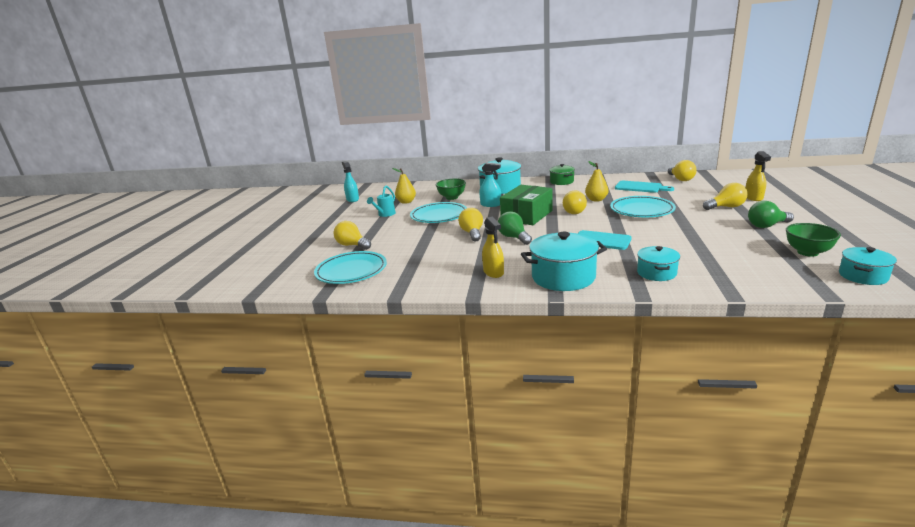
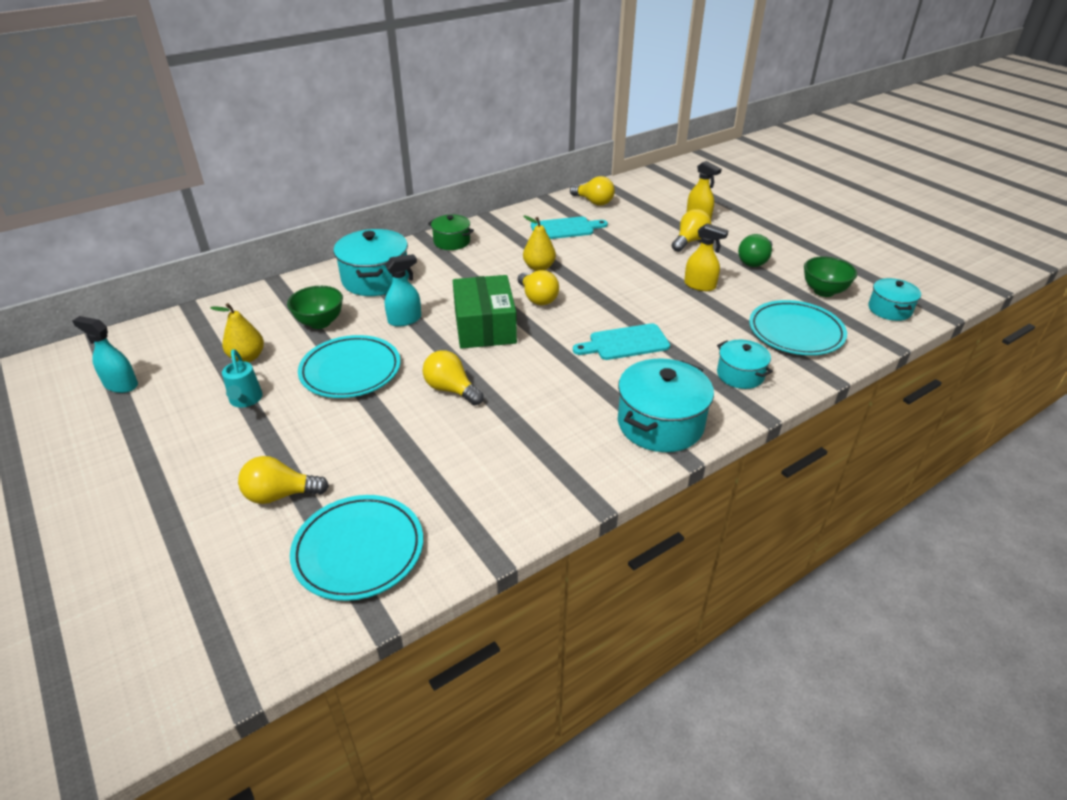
camera: 45 degrees left, 15 degrees up
(493, 272) = (572, 453): yellow spray bottle -> yellow spray bottle (700, 285)
(514, 237) = (519, 376): green light bulb -> none
(642, 210) = (612, 272): turquoise plate -> turquoise plate (795, 332)

